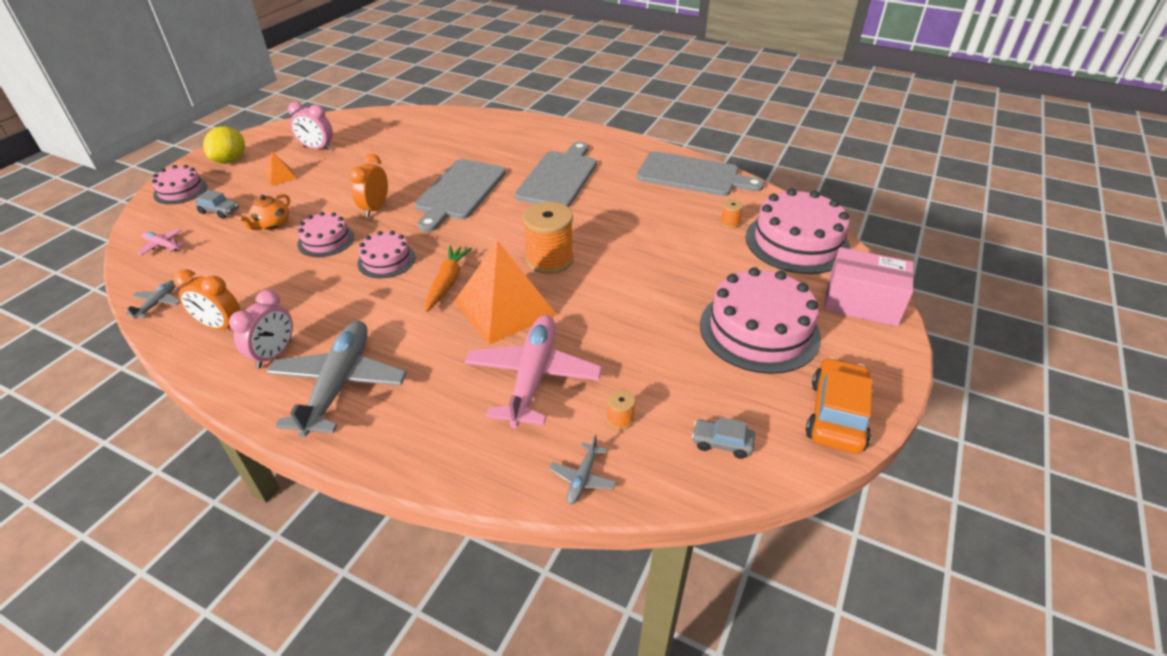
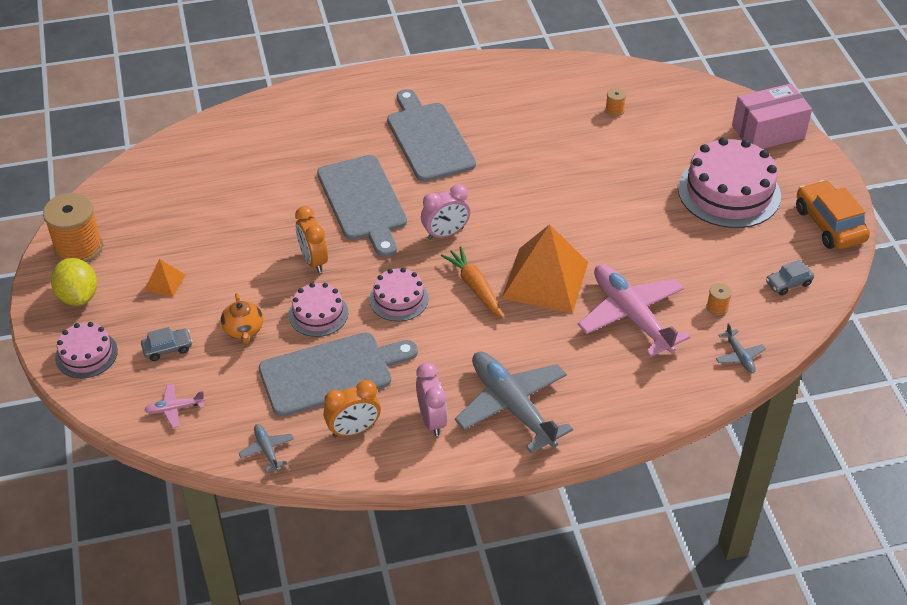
camera: 40 degrees left, 5 degrees up
(317, 148) = (148, 233): pink clock -> pink clock (445, 233)
(549, 259) = (524, 221): orange spool -> orange spool (78, 248)
(692, 175) = (534, 77): grey cutting board -> grey cutting board (331, 373)
(797, 242) = (678, 102): pink cake -> none

